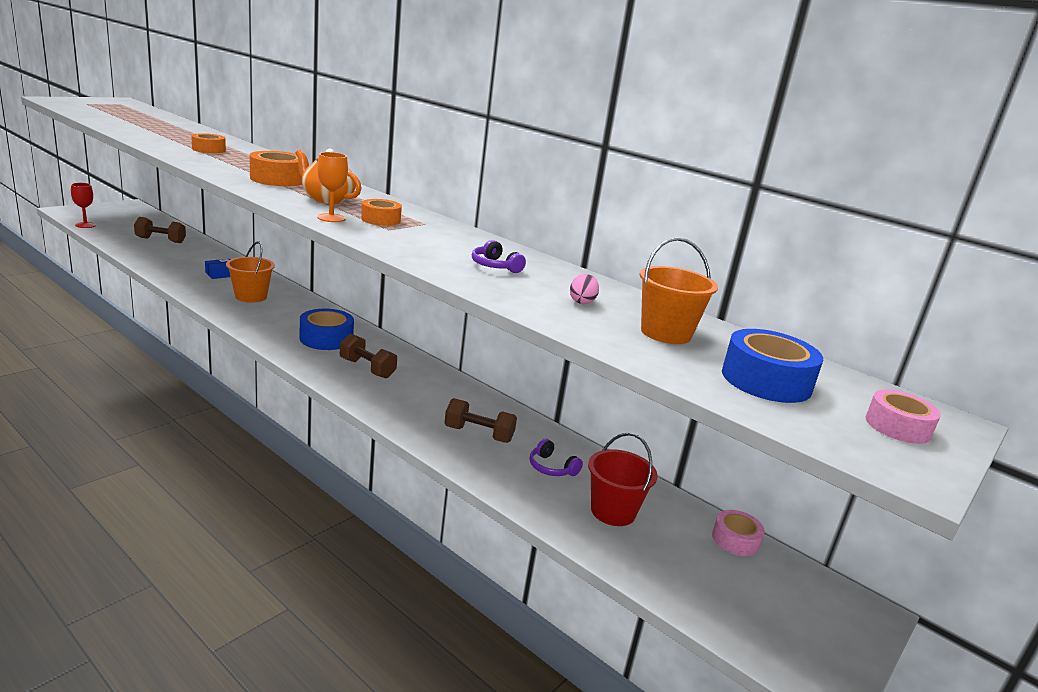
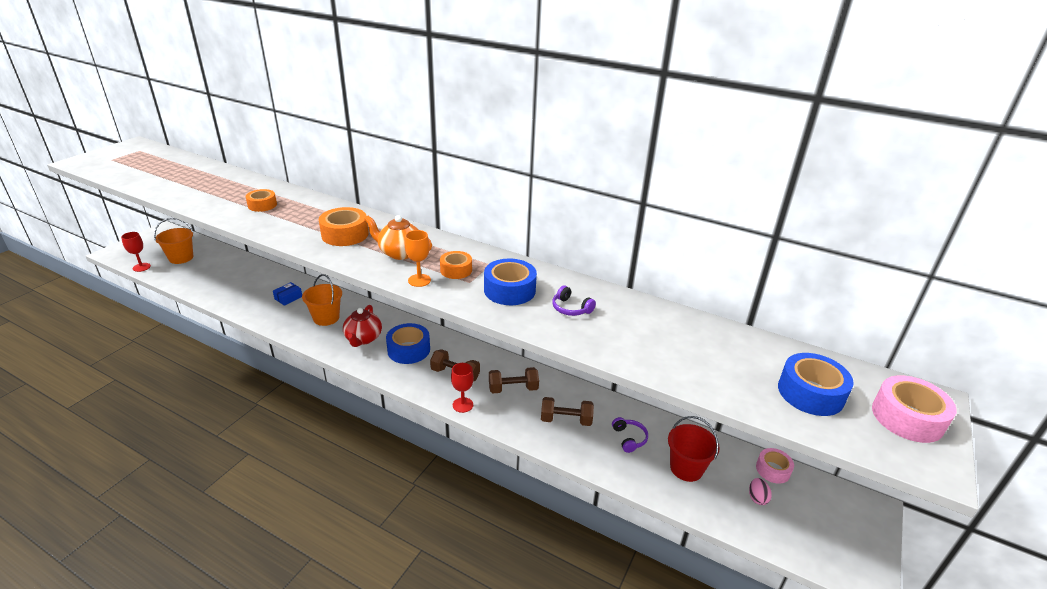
camera: 10 degrees left, 10 degrees up
(160, 240) = (216, 269): brown dumbbell -> brown dumbbell (513, 389)
(280, 320) = (363, 338): none -> red teapot
(358, 395) = (463, 405): none -> red goblet
(431, 242) = (509, 290): none -> blue tape
(551, 468) = (629, 438): purple headphones -> purple headphones turned 135 degrees counterclockwise
(582, 302) = (652, 336): pink egg -> pink egg (757, 498)
(666, 333) = (724, 357): orange bucket -> orange bucket (181, 258)
(897, 426) = (907, 418): pink tape -> pink tape, size x1.56

